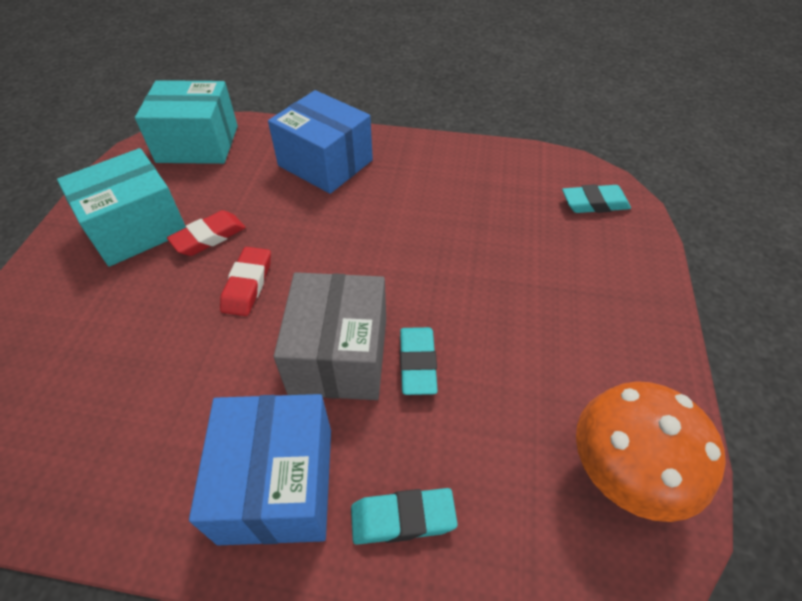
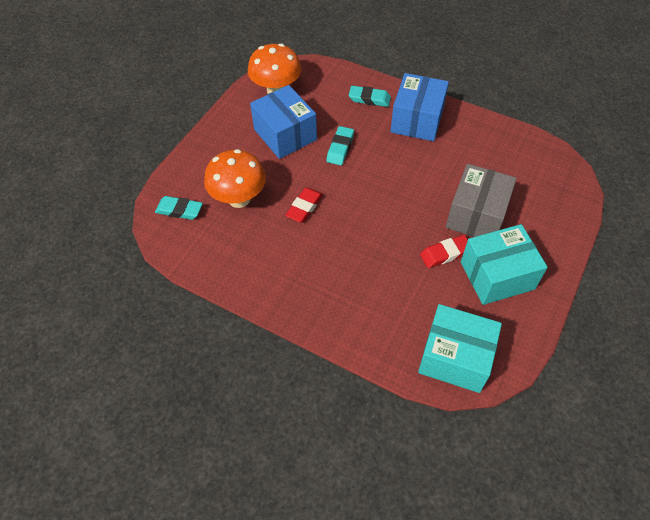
camera: 160 degrees left, 5 degrees up
(247, 284) = (422, 212): red eraser -> red eraser (304, 207)
(325, 163) = (349, 301): blue box -> blue box (285, 134)
(339, 355) = (378, 161): grey box -> grey box (476, 215)
(528, 236) = (239, 199): none -> orange mushroom

